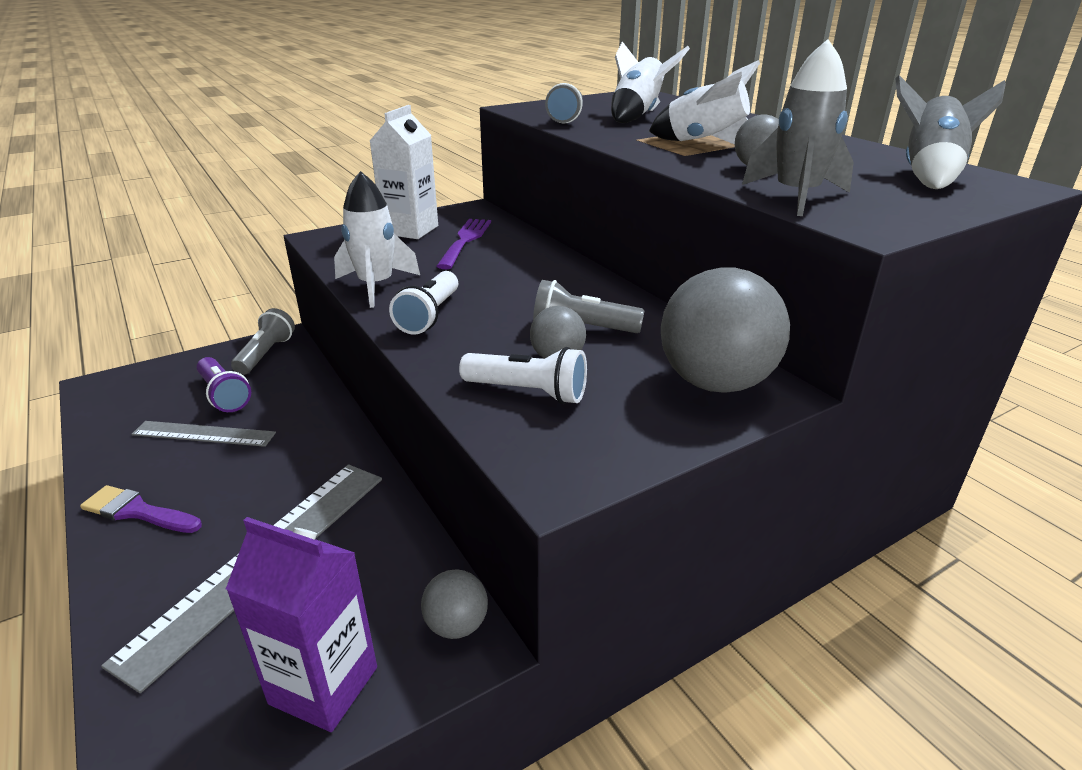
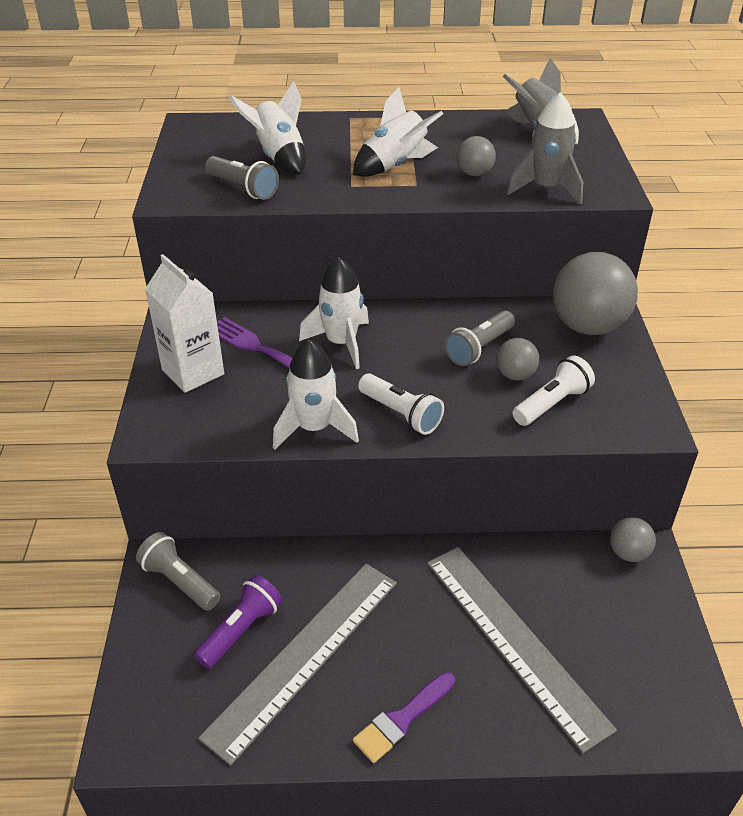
camera: 60 degrees left, 10 degrees up
(204, 434) = (305, 656): grey ruler -> grey ruler, size x1.73
(224, 395) = (241, 630): purple flashlight -> purple flashlight turned 45 degrees counterclockwise
(324, 685) = (649, 630): purple carton -> none
(510, 267) = (341, 343): none -> white rocket

